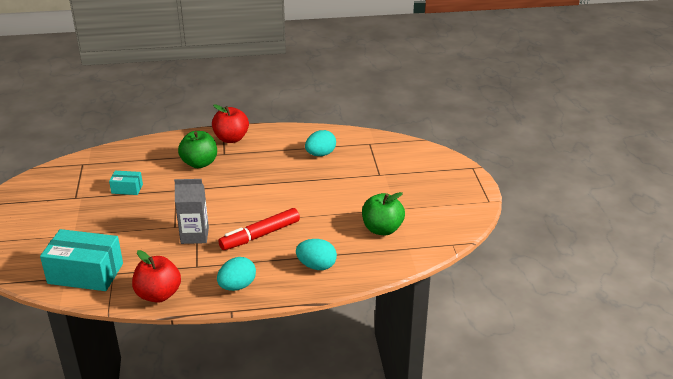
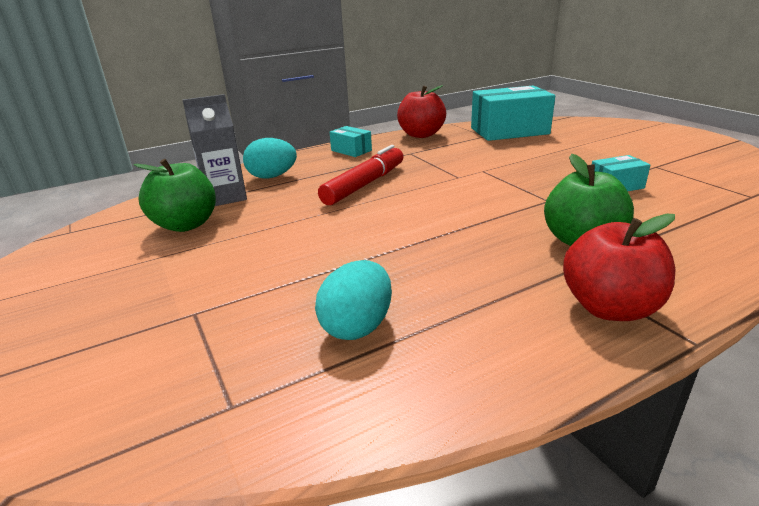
camera: 160 degrees right, 5 degrees down
(194, 235) = (446, 169): grey carton -> grey carton (225, 197)
(237, 286) = (351, 150): turquoise egg -> turquoise box

